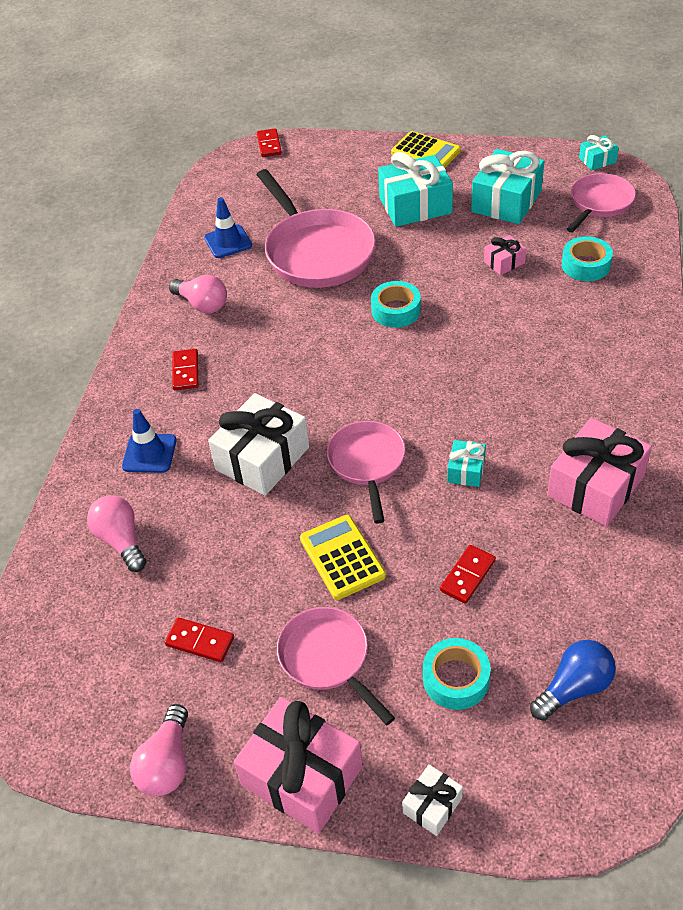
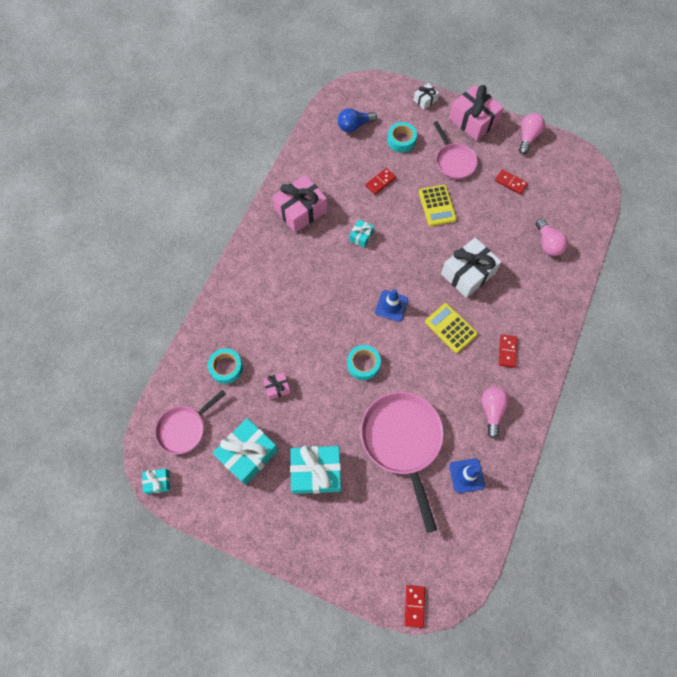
camera: 170 degrees left, 20 degrees up
(149, 453) = (532, 294): blue traffic cone -> blue traffic cone (391, 306)
(202, 304) = (492, 410): pink light bulb -> pink light bulb turned 45 degrees clockwise
(367, 463) = (411, 255): pink pan -> none
(425, 152) = (284, 543): yellow calculator -> yellow calculator (450, 328)

